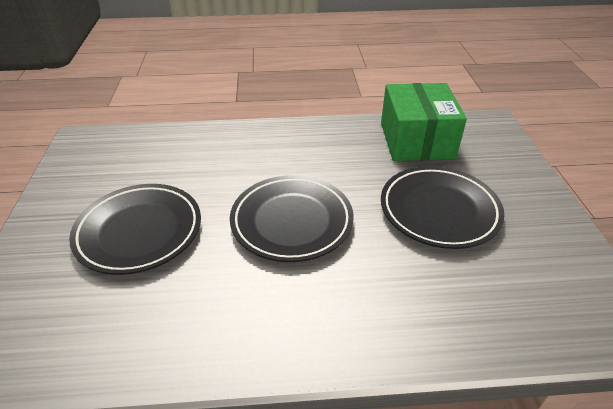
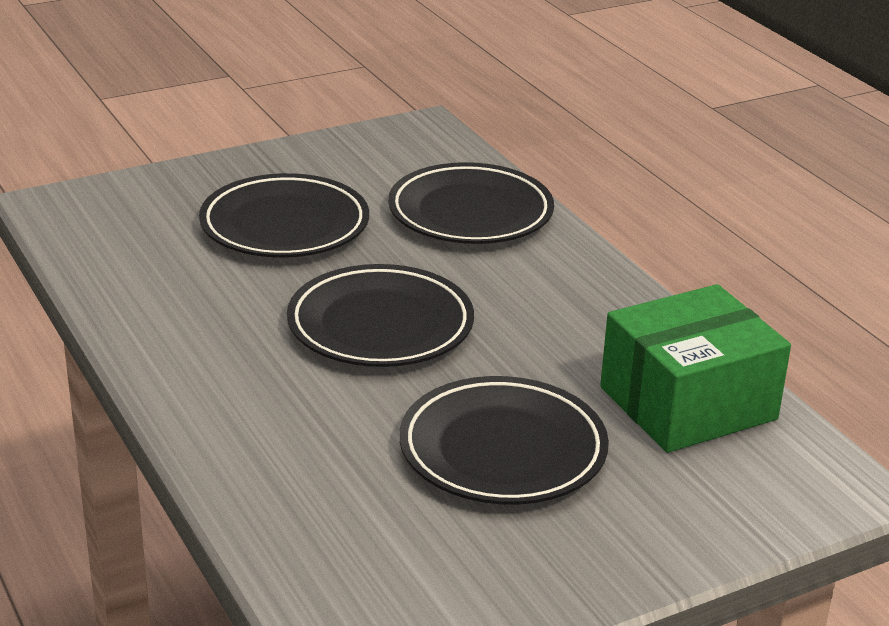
camera: 65 degrees right, 10 degrees down
(195, 151) = (470, 213): none -> black plate

